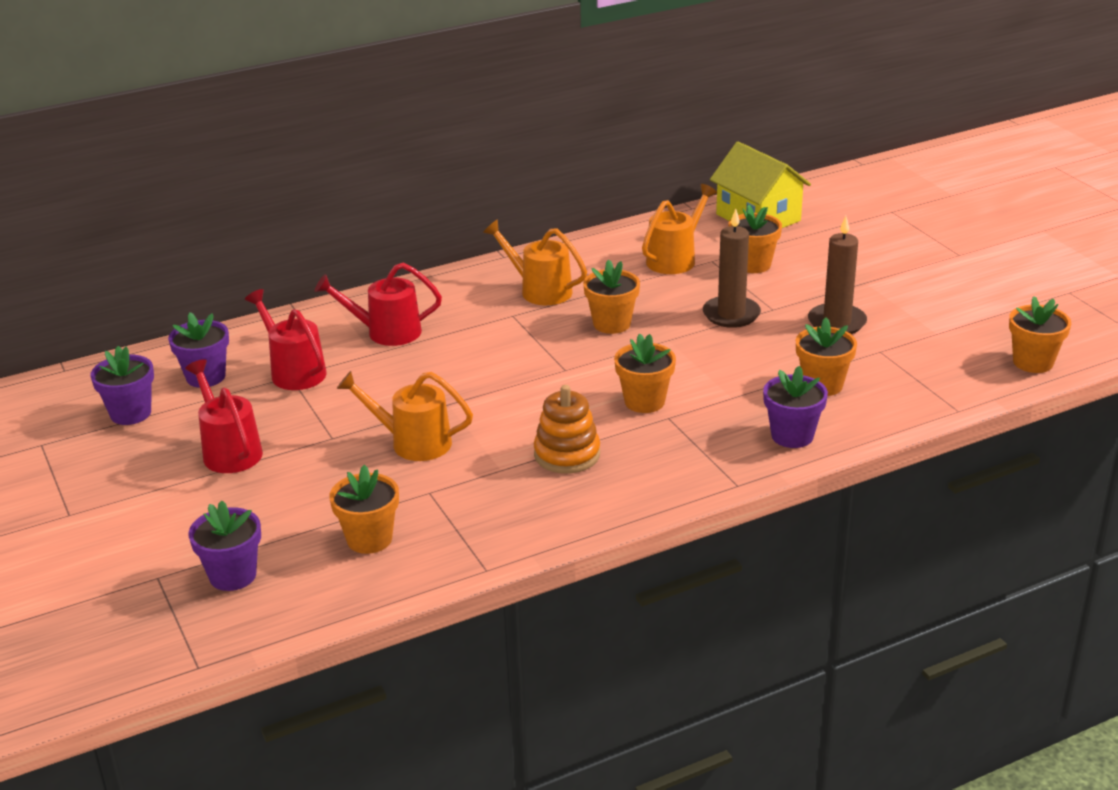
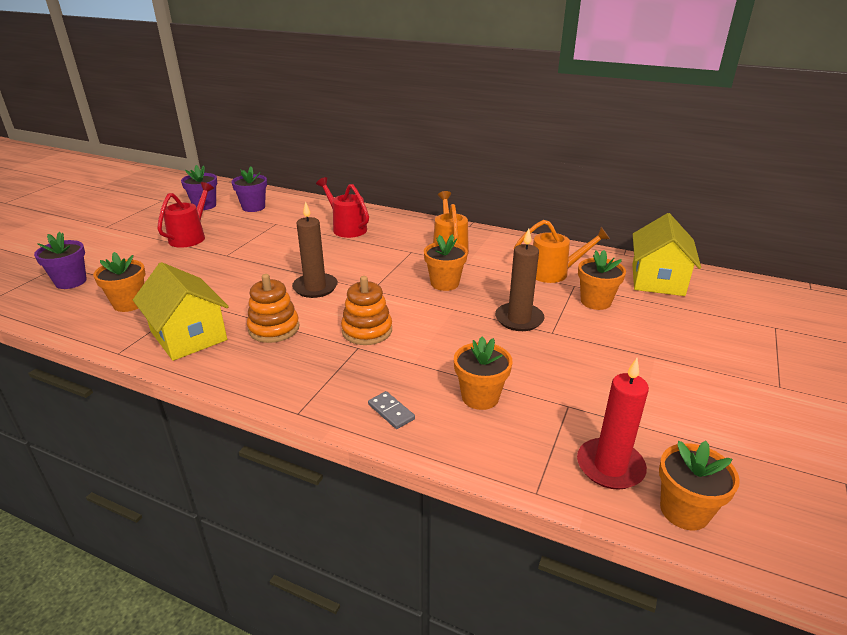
camera: 50 degrees right, 0 degrees up
(293, 371) = (281, 222): red watering can -> none
(412, 442) = (241, 277): orange watering can -> none
(510, 513) = (188, 336): none -> yellow house
(644, 401) = (367, 331): orange flower pot -> orange stacking toy
(792, 436) = (391, 412): purple flower pot -> grey domino
(836, 322) = (577, 367): brown candle -> brown candle (315, 287)
(964, 368) = (610, 466): none -> red candle

